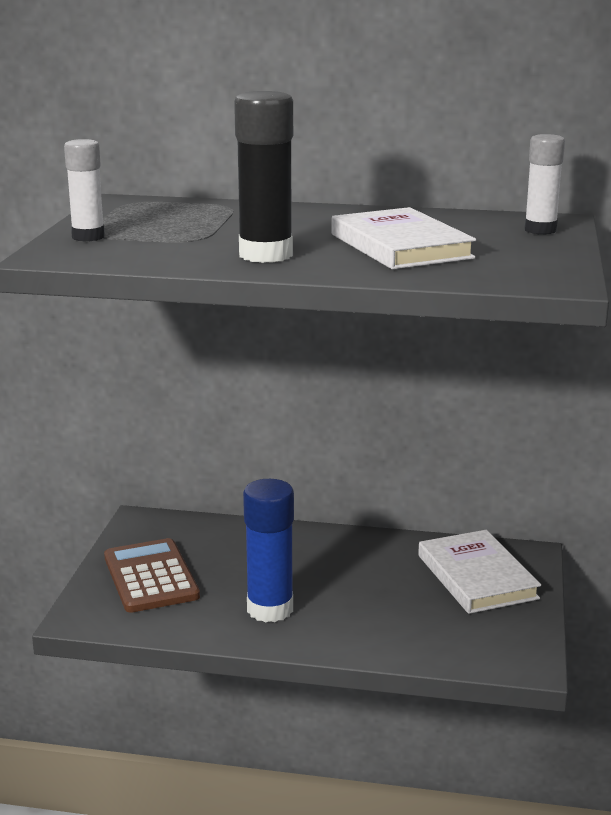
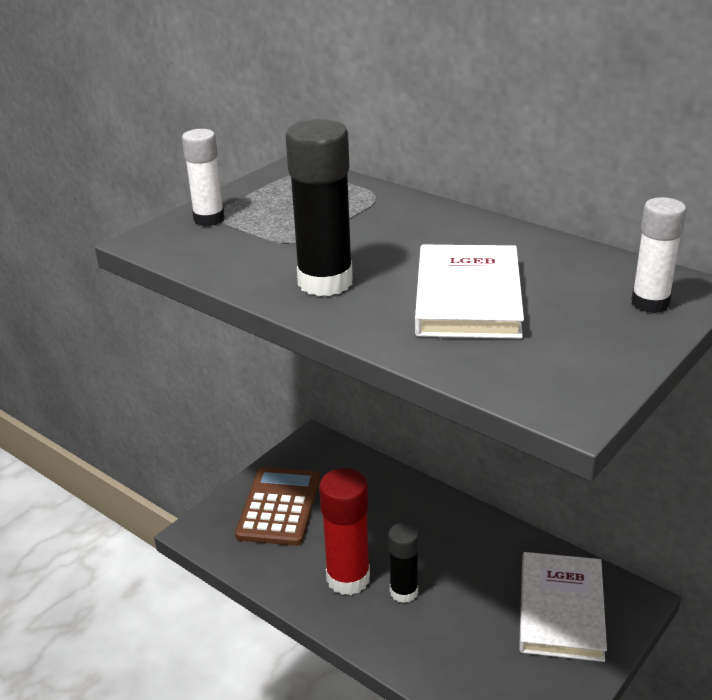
camera: 30 degrees right, 10 degrees up
(270, 609) = (348, 578): blue glue stick -> red glue stick
(331, 603) = (404, 592): none -> black glue stick

